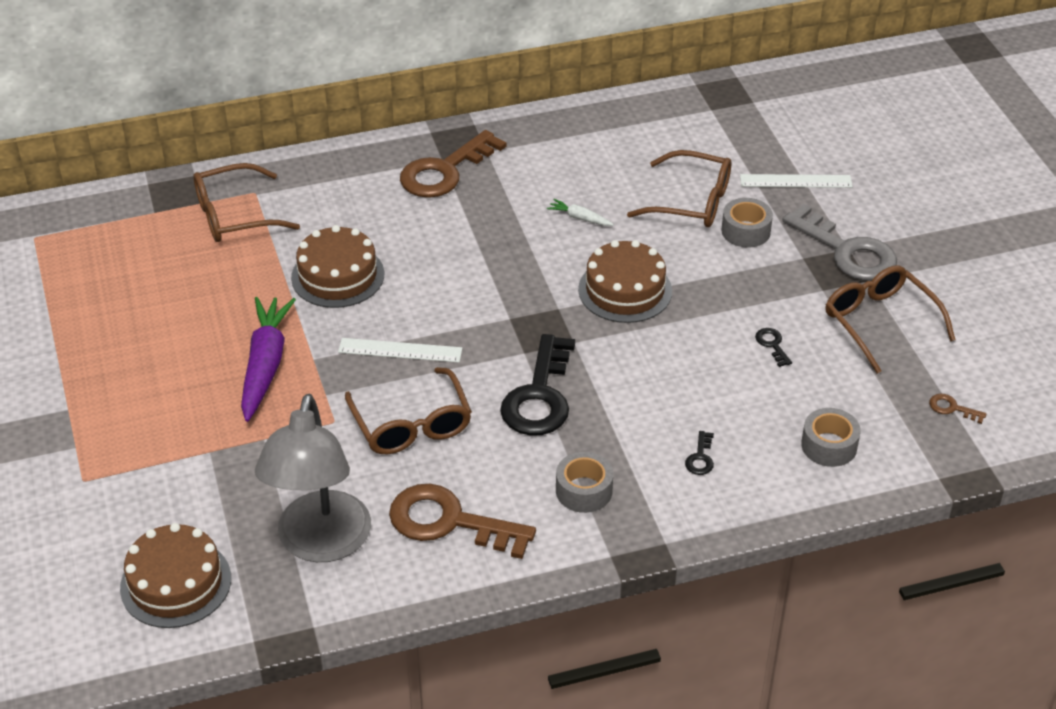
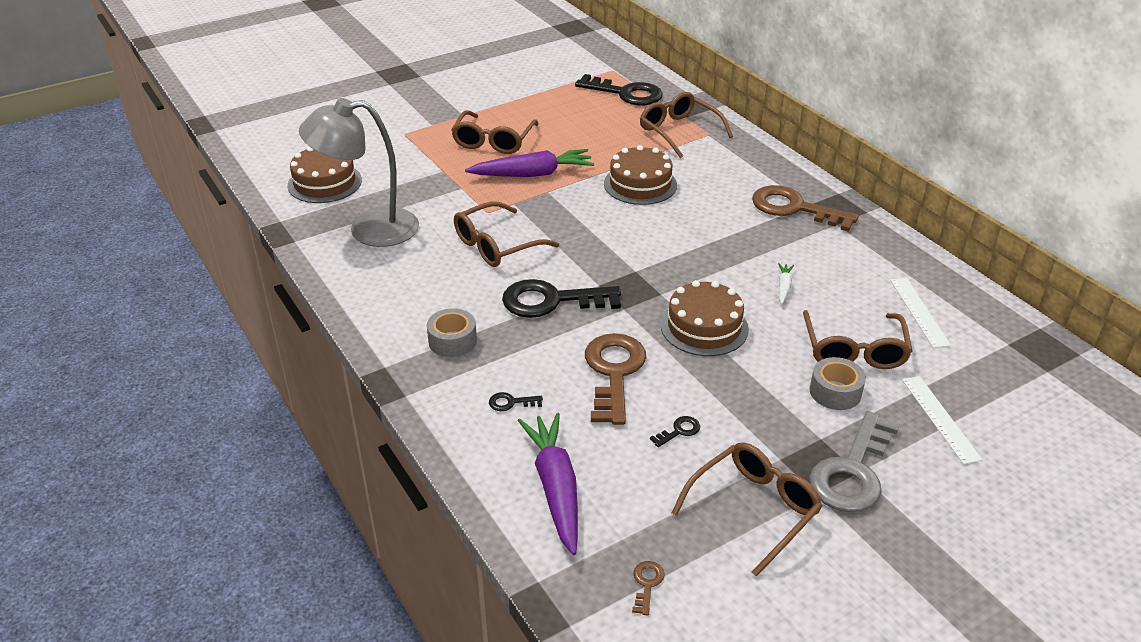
camera: 75 degrees right, 5 degrees down
(108, 239) = (626, 93): none -> black key
(159, 389) = (493, 141): none -> brown glasses
(400, 350) = (573, 226): white ruler -> white ruler (919, 312)
(449, 522) = (402, 280): brown key -> brown key (614, 372)
(829, 446) = (555, 488): grey tape -> purple carrot

